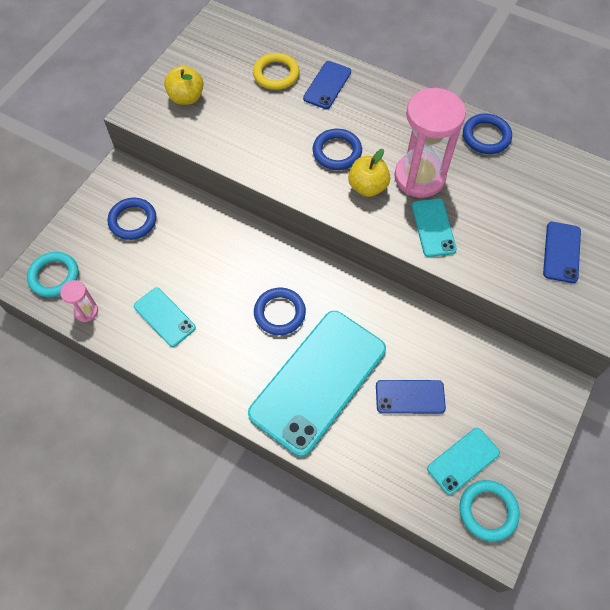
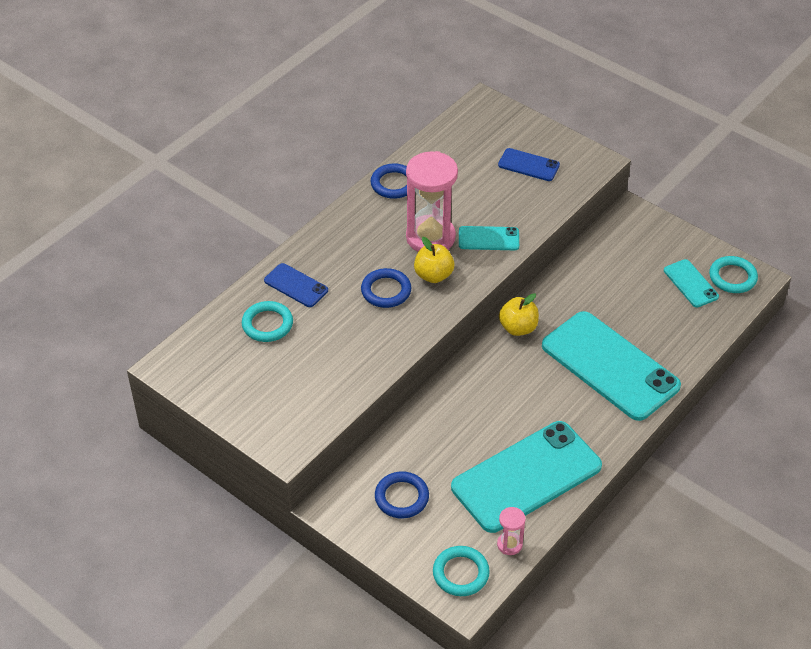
camera: 80 degrees left, 15 degrees down
(164, 317) = (526, 477): turquoise phone -> turquoise phone, size x2.17
(186, 97) = (278, 404): yellow apple -> yellow apple (518, 328)
(276, 74) = (267, 324): yellow ring -> turquoise ring
(279, 313) = (536, 385): blue ring -> none
(410, 397) = (631, 306): blue phone -> none

